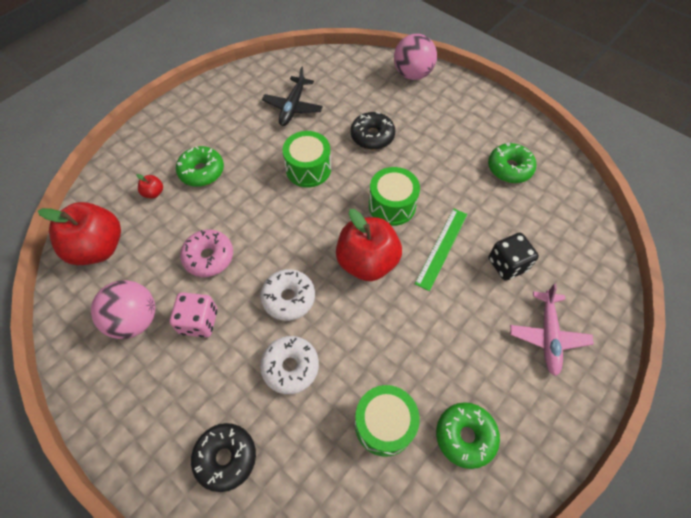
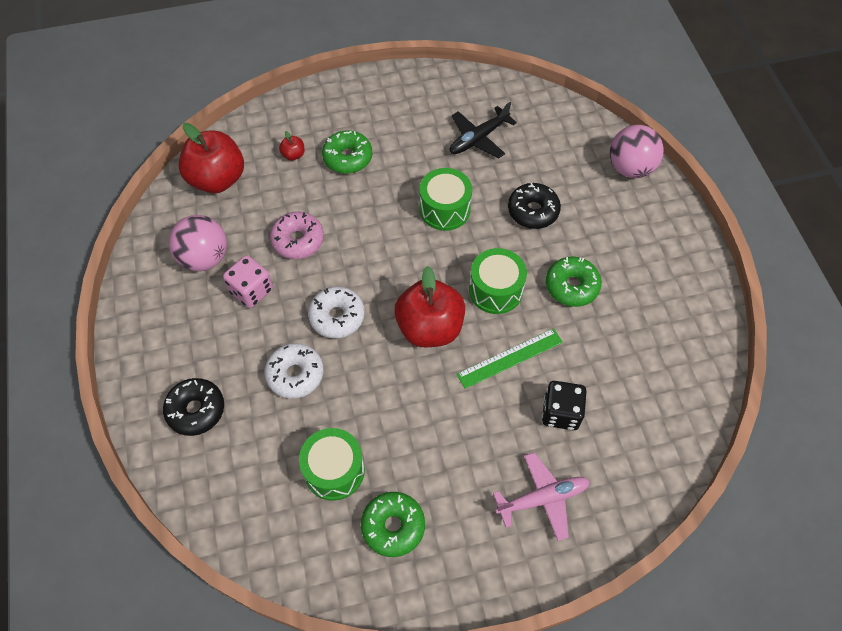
camera: 35 degrees right, 0 degrees up
(509, 168) = (648, 323): green donut -> green donut (571, 286)
(548, 335) = (542, 499): pink plane -> pink plane turned 150 degrees counterclockwise

